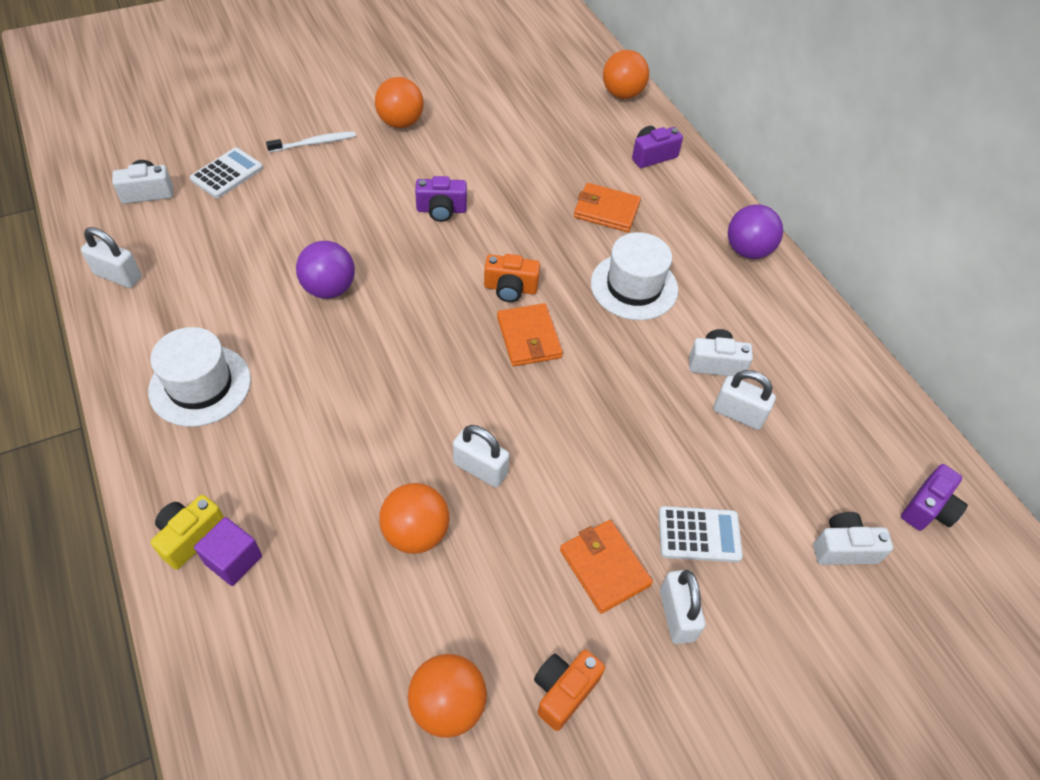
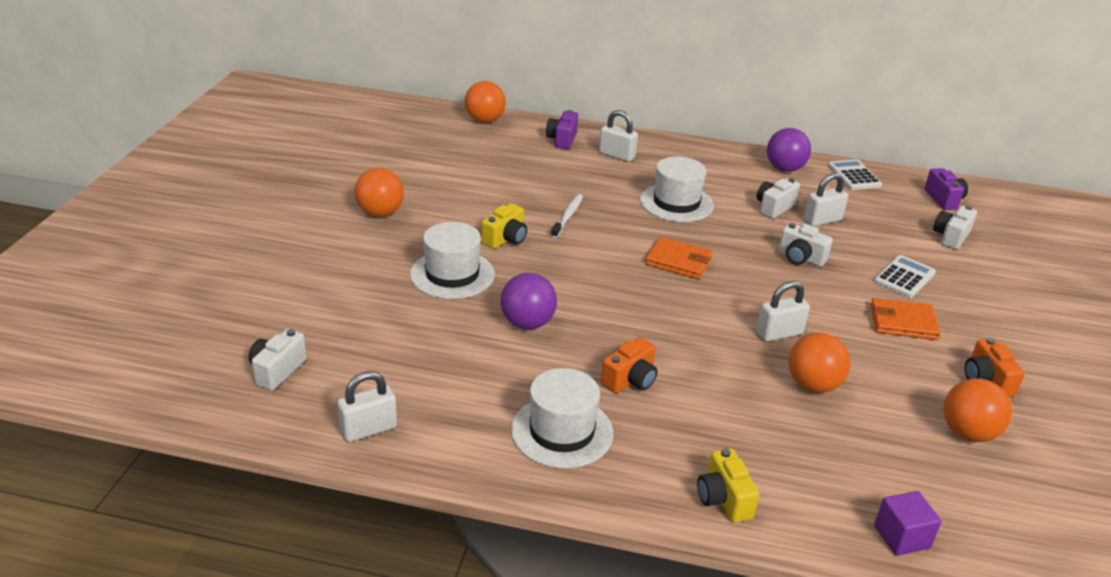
camera: 50 degrees left, 20 degrees down
(227, 173) = (317, 318): white calculator -> white calculator (854, 176)
(233, 560) = (766, 484): purple cube -> purple cube (901, 537)
(314, 143) = (344, 260): white toothbrush -> white toothbrush (568, 216)
(355, 209) = (452, 274): none -> white hat
(441, 210) = (505, 239): purple camera -> yellow camera
(510, 288) = (623, 247): orange camera -> orange camera (630, 380)
(606, 210) = (593, 179): orange wallet -> none
(639, 427) = (800, 258): none -> white camera
(676, 615) = (958, 313): white padlock -> white padlock (617, 155)
(747, 250) = (691, 152): purple ball -> purple ball (784, 169)

